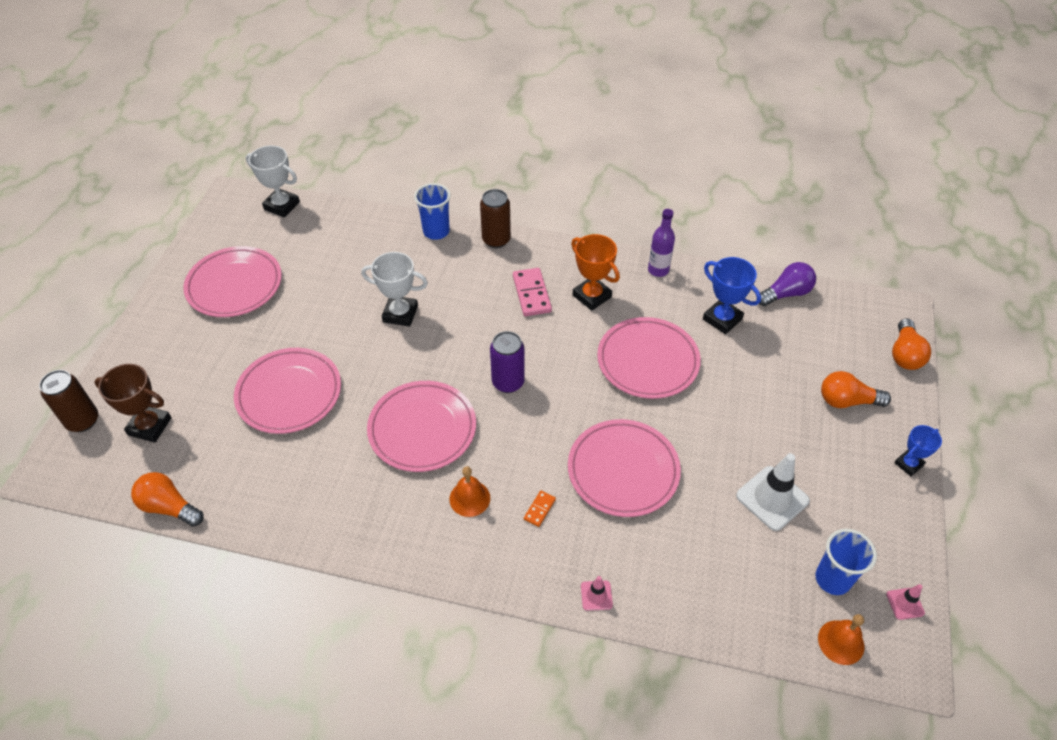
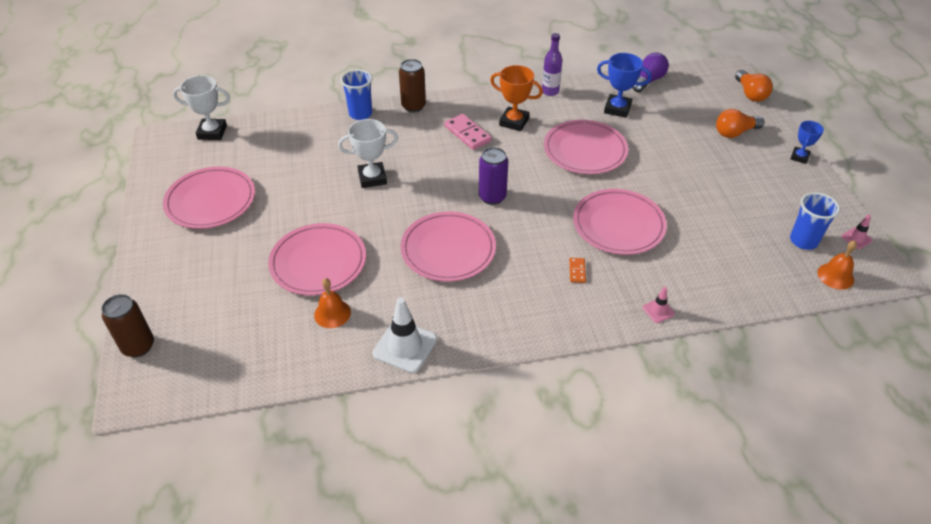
camera: 25 degrees left, 5 degrees down
(150, 426) = (207, 328): brown trophy -> none
(169, 507) = (270, 381): orange light bulb -> none
(469, 498) = (519, 283): orange bell -> orange bell (332, 313)
(772, 498) = (730, 207): white traffic cone -> white traffic cone (405, 346)

